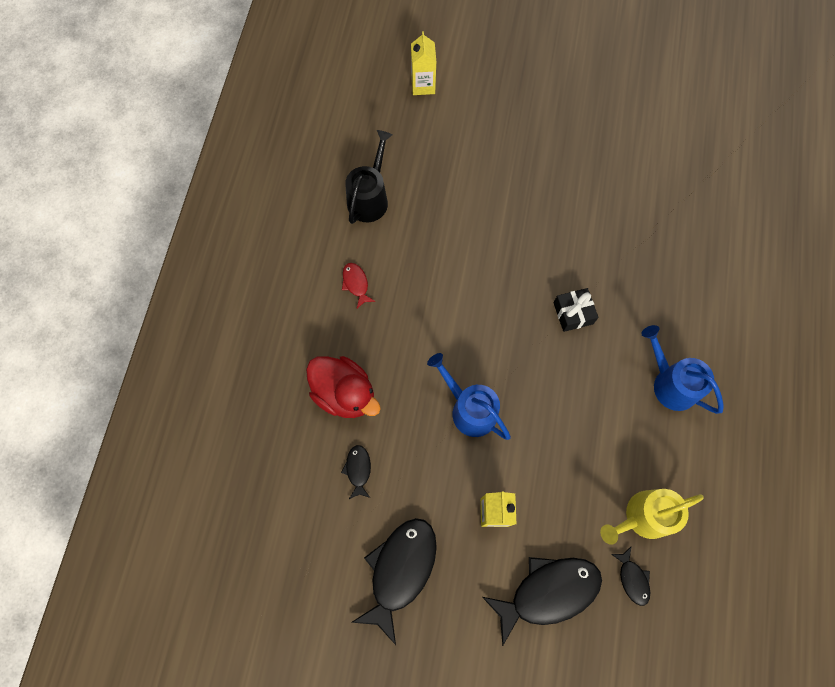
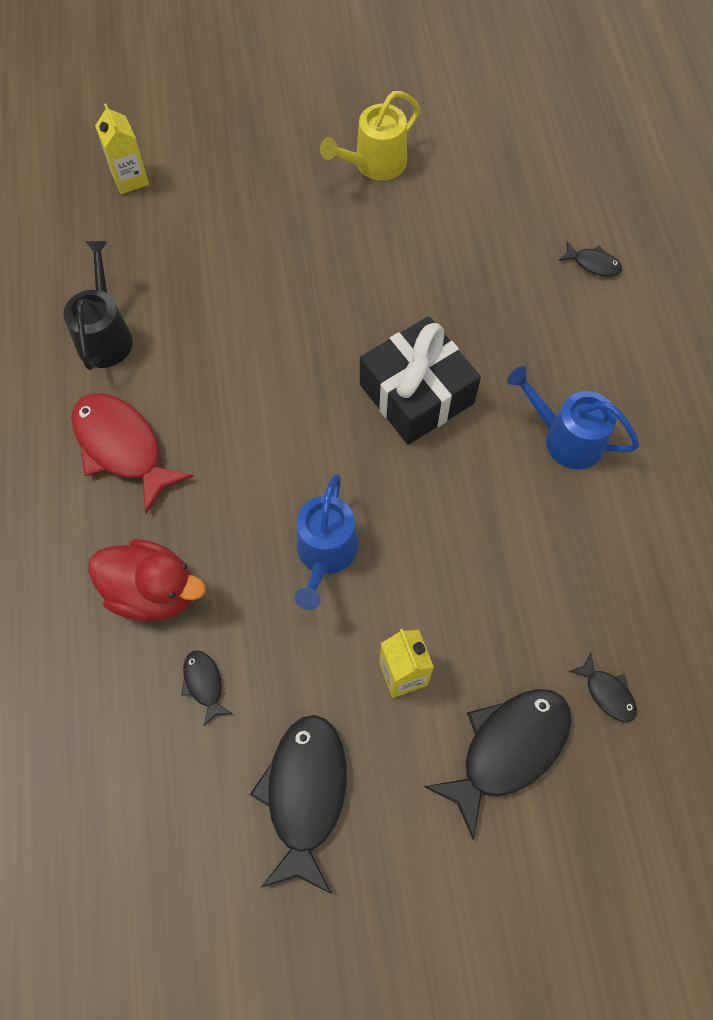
camera: 20 degrees left, 5 degrees down
(356, 284) = (122, 447): red fish -> red fish, size x2.13
(469, 409) = (325, 555): blue watering can -> blue watering can turned 105 degrees counterclockwise
(573, 313) = (416, 394): black gift -> black gift, size x1.94
(642, 517) = (591, 612): yellow watering can -> yellow watering can (374, 164)
(739, 256) = (593, 264): none -> black fish

